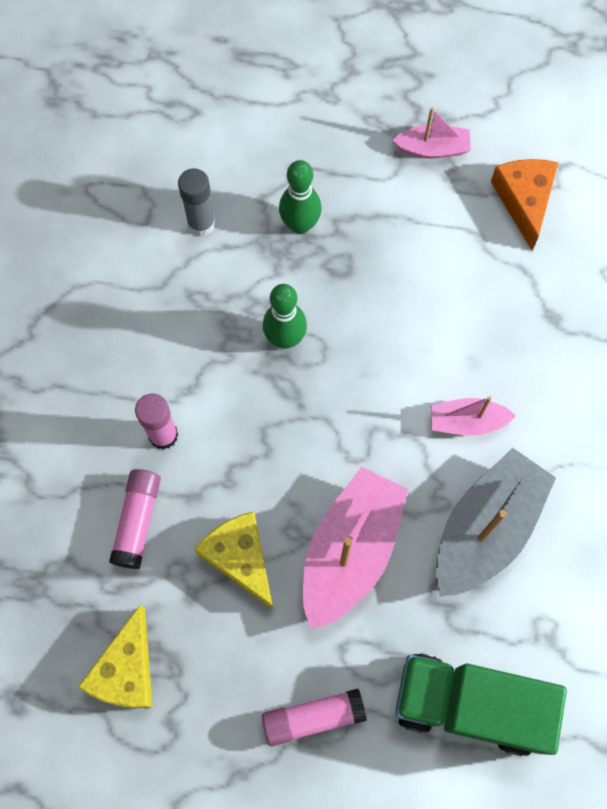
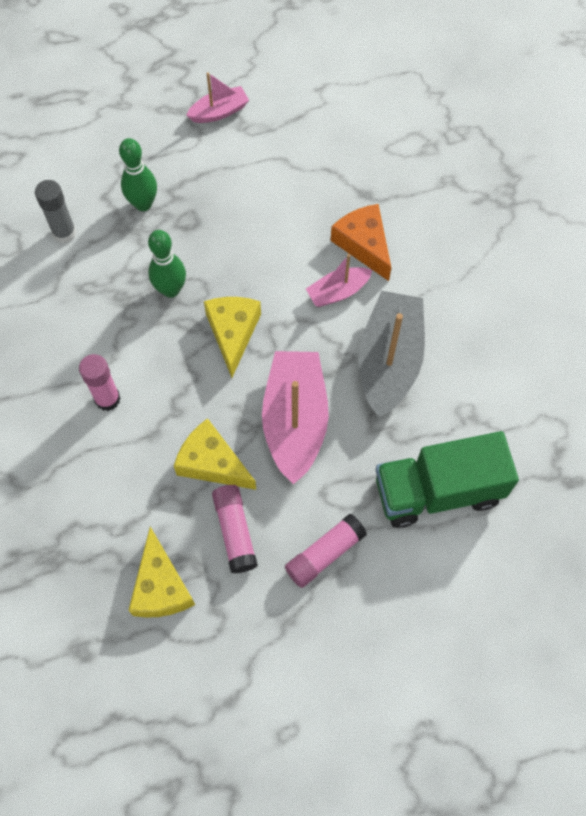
camera: 25 degrees left, 5 degrees down
(137, 521) = (117, 471): pink glue stick -> pink glue stick (235, 531)
(329, 419) = (232, 333): none -> yellow cheese
(524, 201) = (305, 122): orange cheese -> orange cheese (363, 245)

